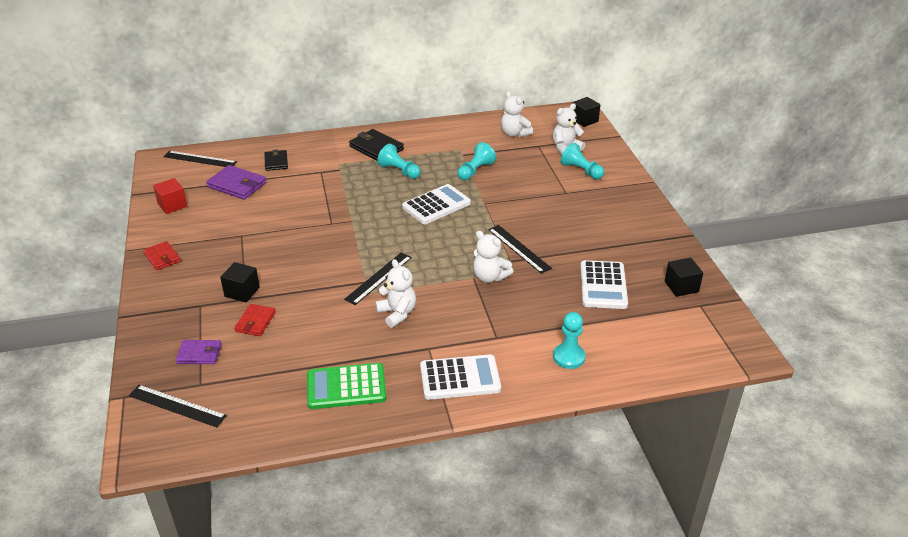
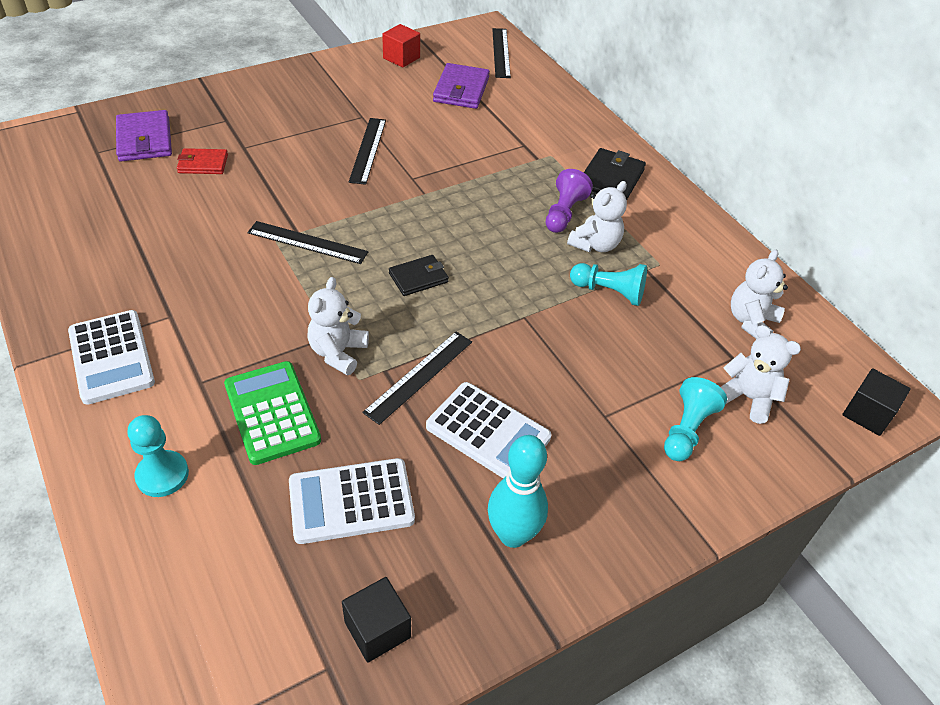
camera: 70 degrees right, 10 degrees up
(162, 257) = (303, 76): red wallet -> none
(177, 405) = (63, 146): black ruler -> black ruler (368, 150)
(199, 354) = (144, 140): purple wallet -> purple wallet, size x1.56
(242, 292) = (255, 142): black cube -> none
(276, 162) = (526, 106): black wallet -> black wallet (418, 278)
(346, 387) = (92, 257): green calculator -> green calculator (272, 413)
(397, 313) = (237, 273): white teddy bear -> white teddy bear (595, 244)
(399, 171) = (564, 213): turquoise pawn -> purple pawn
(436, 205) = (495, 265): white calculator -> white calculator (488, 432)
(634, 236) = (513, 535): none -> turquoise bowling pin

